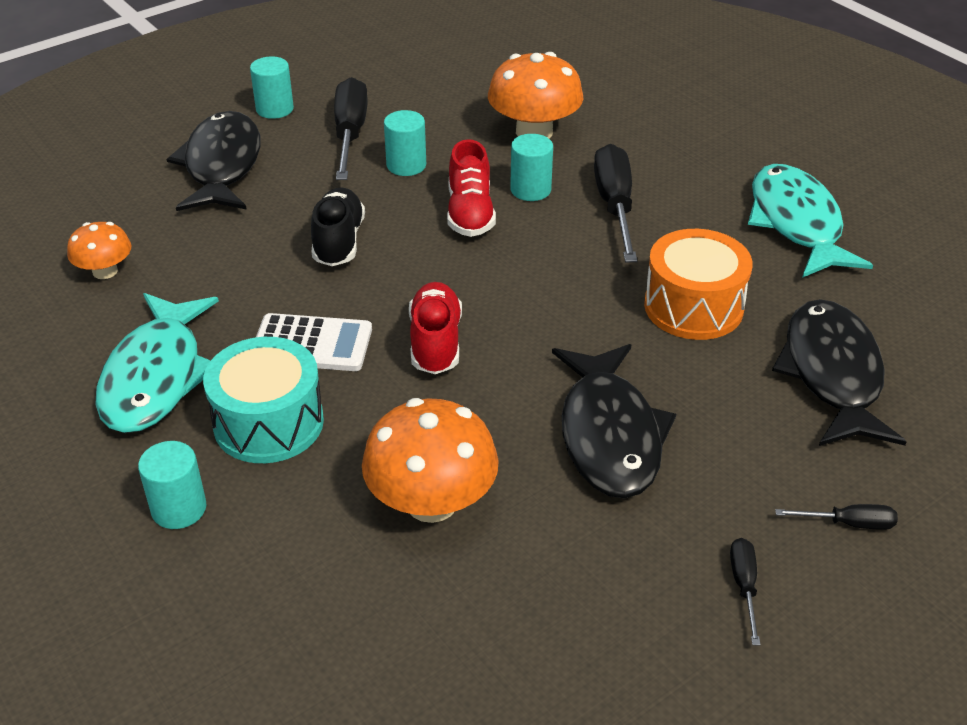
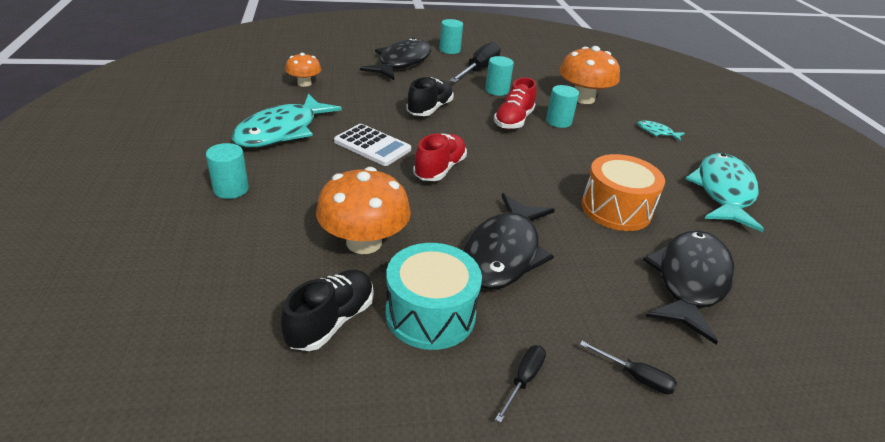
camera: 25 degrees right, 5 degrees down
(268, 423) = (315, 170): turquoise drum -> turquoise drum (430, 314)
(485, 627) = (331, 321): none -> black shoe
(615, 206) = (604, 144): black screwdriver -> none
(665, 155) = (657, 132): none -> turquoise fish

